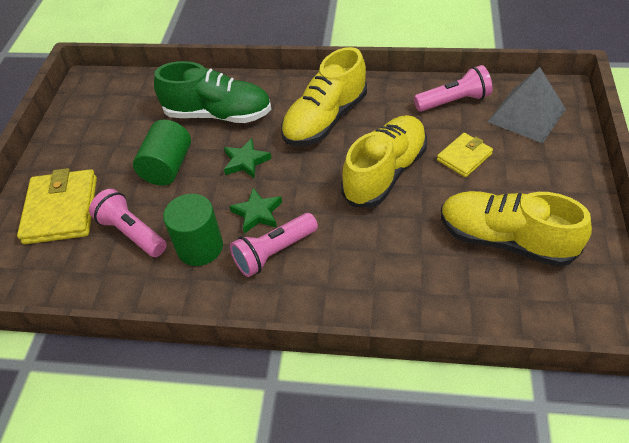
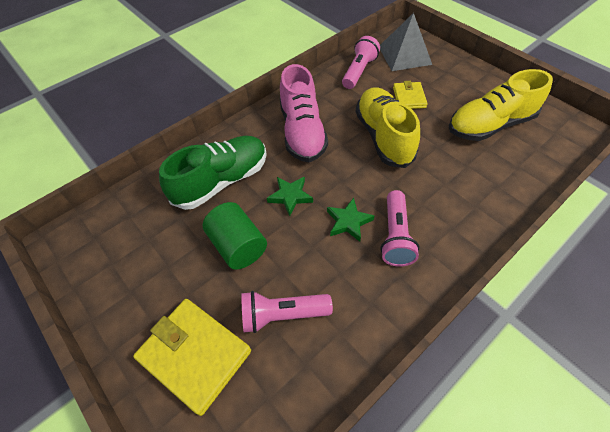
camera: 50 degrees left, 5 degrees up
(200, 247) = (346, 277): green cylinder -> none
(325, 120) = (302, 132): yellow shoe -> pink shoe

